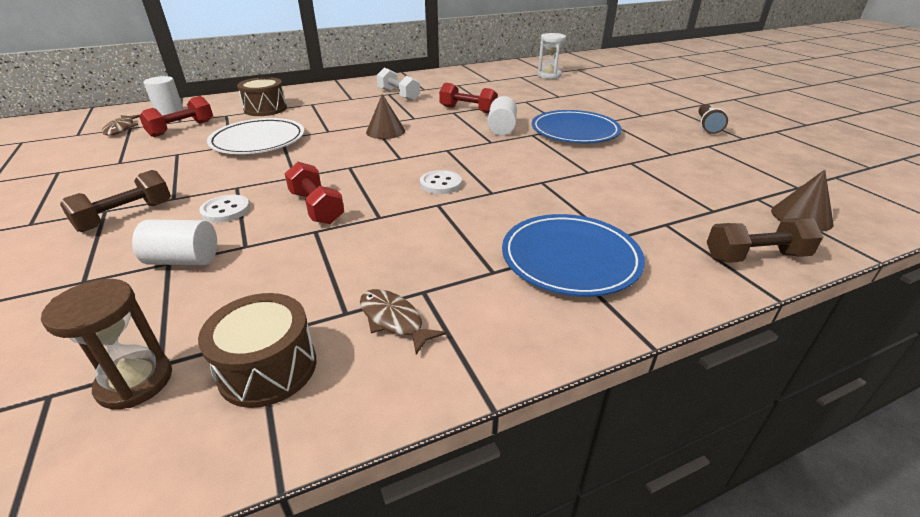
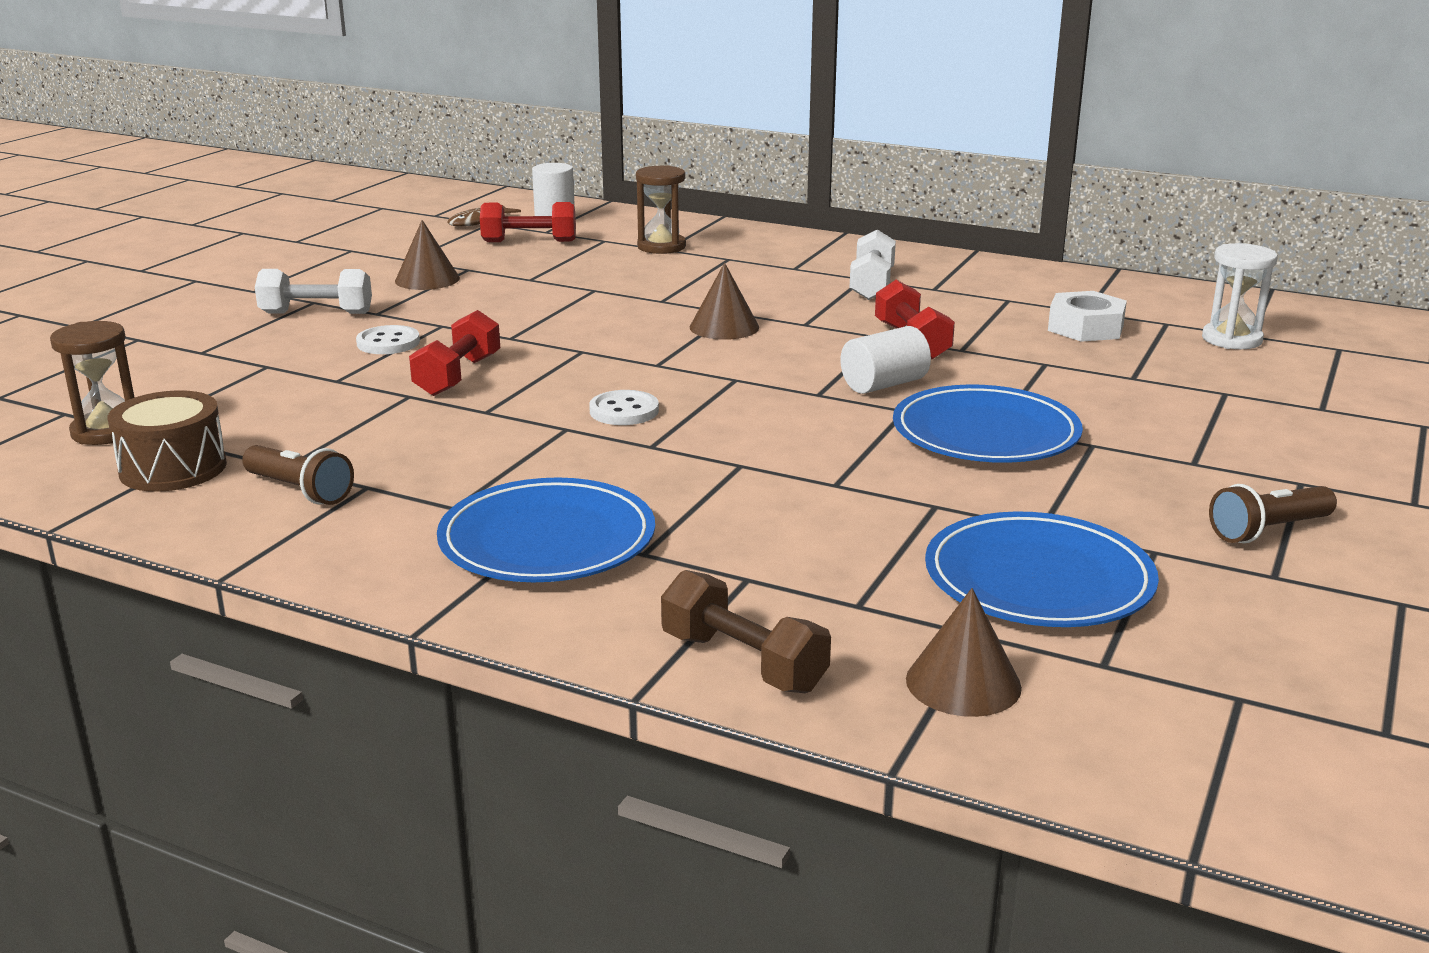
camera: 50 degrees right, 10 degrees down
(125, 216) = (316, 313): brown dumbbell -> white dumbbell
(162, 168) = (427, 279): none -> brown cone
(184, 260) = (279, 369): white cylinder -> none
(258, 141) = (566, 284): white plate -> none
(265, 109) = (661, 247): brown drum -> brown hourglass
(394, 320) = (300, 491): brown fish -> brown flashlight
(504, 86) = (1085, 328): none -> white nut
(716, 171) = (1038, 579): none -> blue plate

